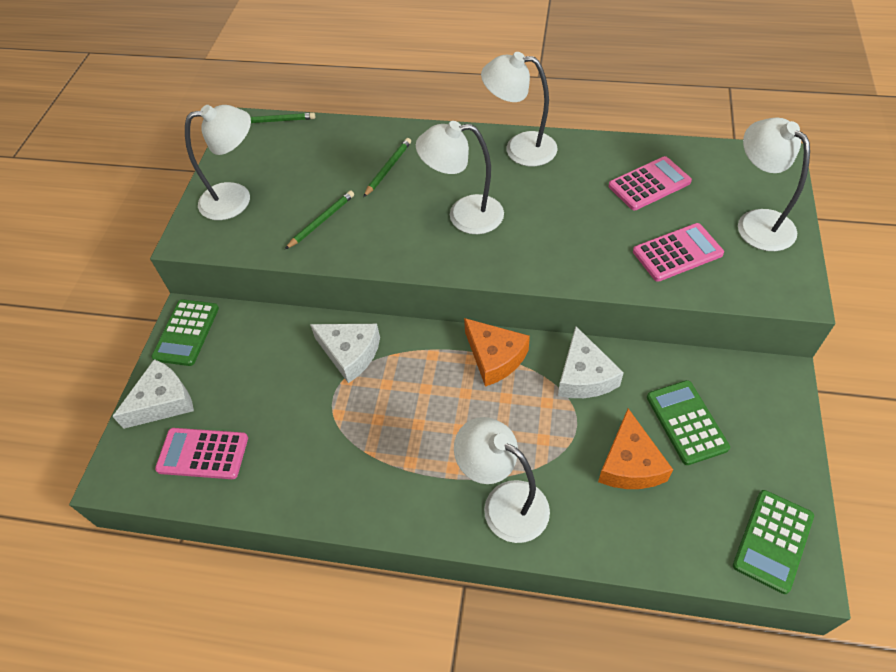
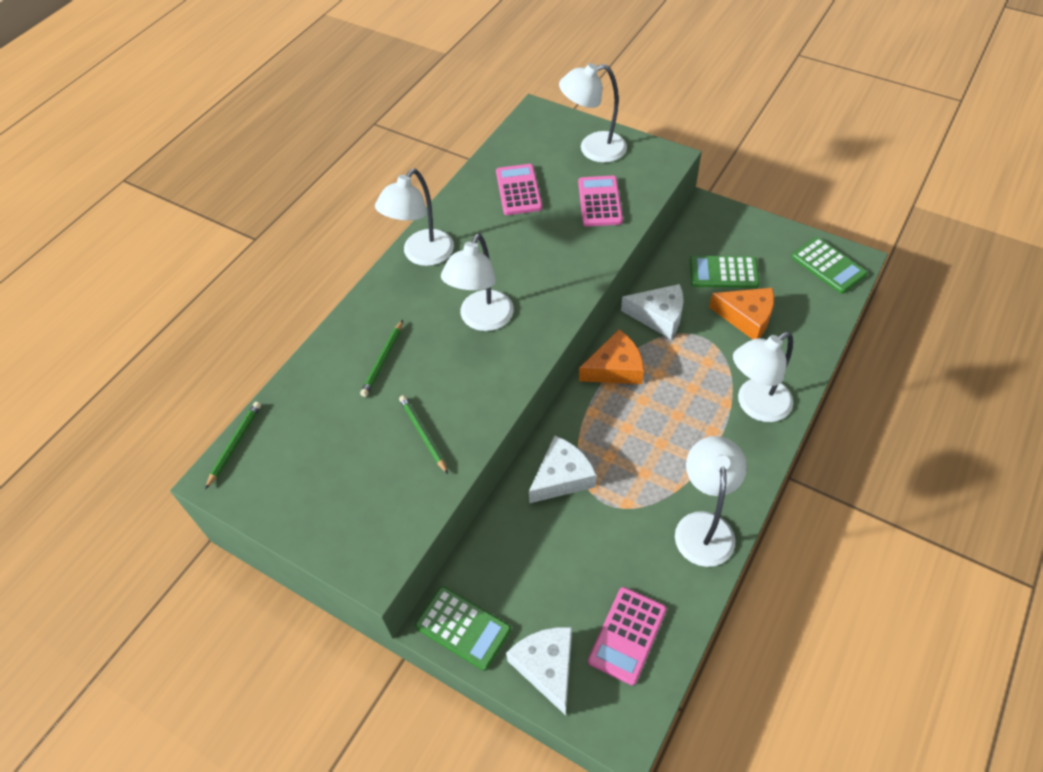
camera: 70 degrees left, 0 degrees up
(236, 199) = (340, 508): white lamp -> white lamp (704, 526)
(388, 168) = (383, 360): green pencil -> green pencil turned 120 degrees counterclockwise

